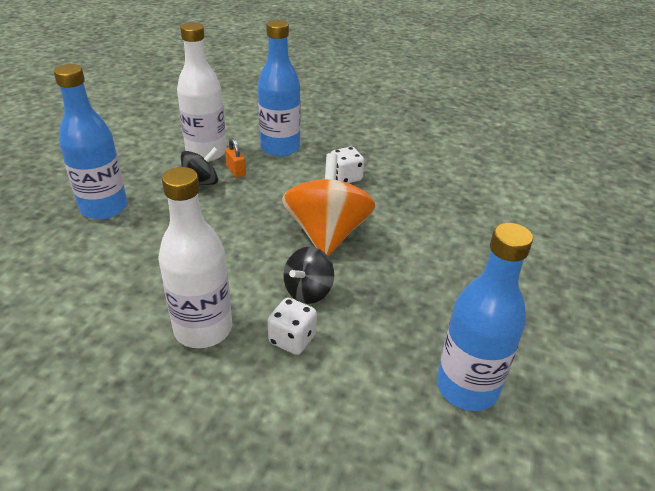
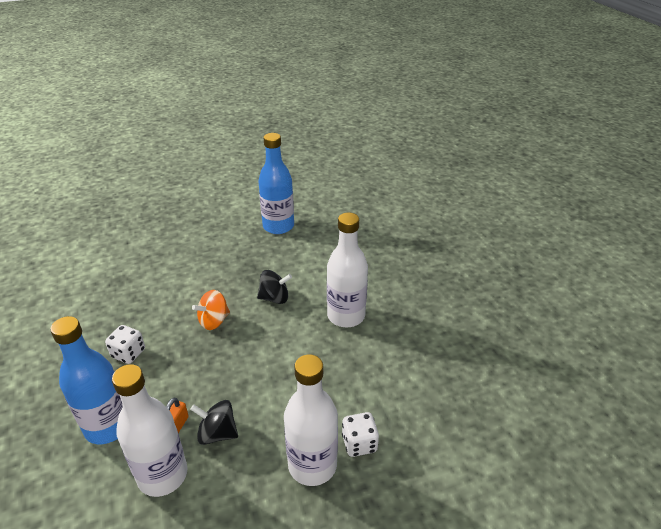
camera: 130 degrees left, 0 degrees up
(104, 208) = (312, 465): blue bottle -> white bottle
(292, 339) = (313, 283): white dice -> white dice (359, 443)
(327, 234) = (214, 321): orange spinning top -> orange spinning top, size x0.55

